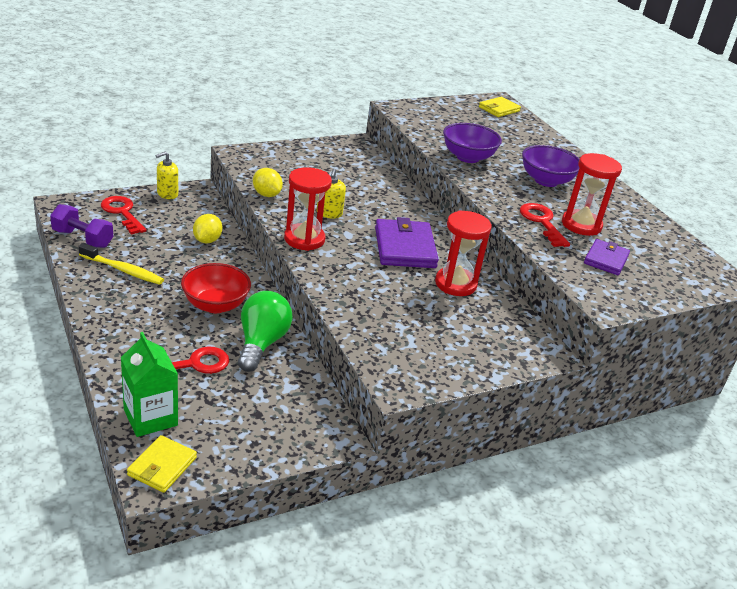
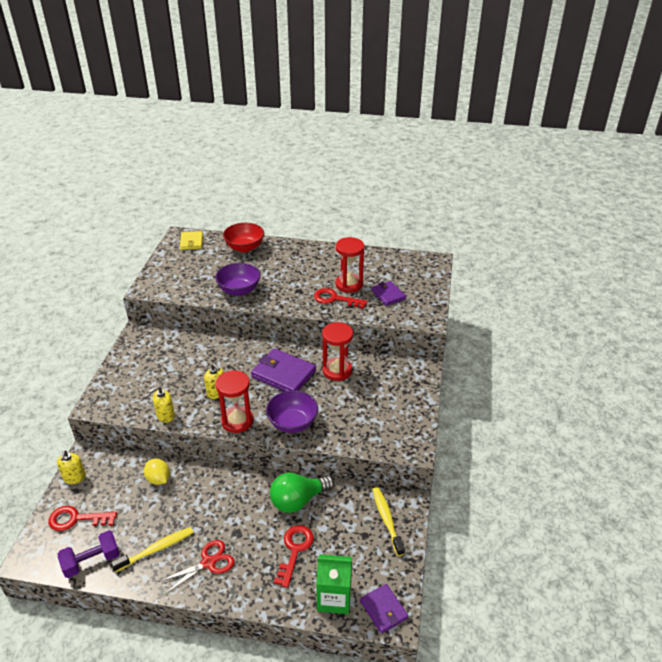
camera: 50 degrees left, 5 degrees up
(131, 308) = (208, 563): none -> red scissors
(162, 466) = (383, 610): yellow wallet -> purple wallet
(215, 305) = (240, 508): red bowl -> red bowl (245, 247)
(261, 343) = (298, 500): green light bulb -> green light bulb turned 75 degrees counterclockwise
(266, 194) = (165, 415): yellow lemon -> yellow soap dispenser
(295, 426) = (387, 520): none -> yellow toothbrush
(546, 181) = (293, 271): purple bowl -> purple bowl (292, 423)

